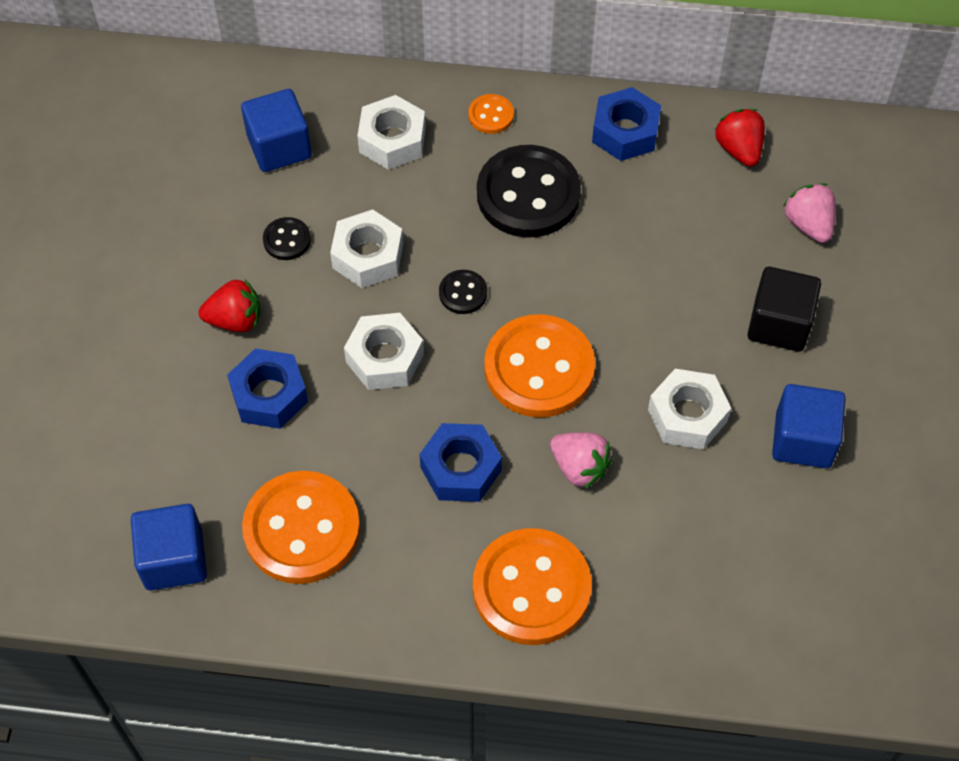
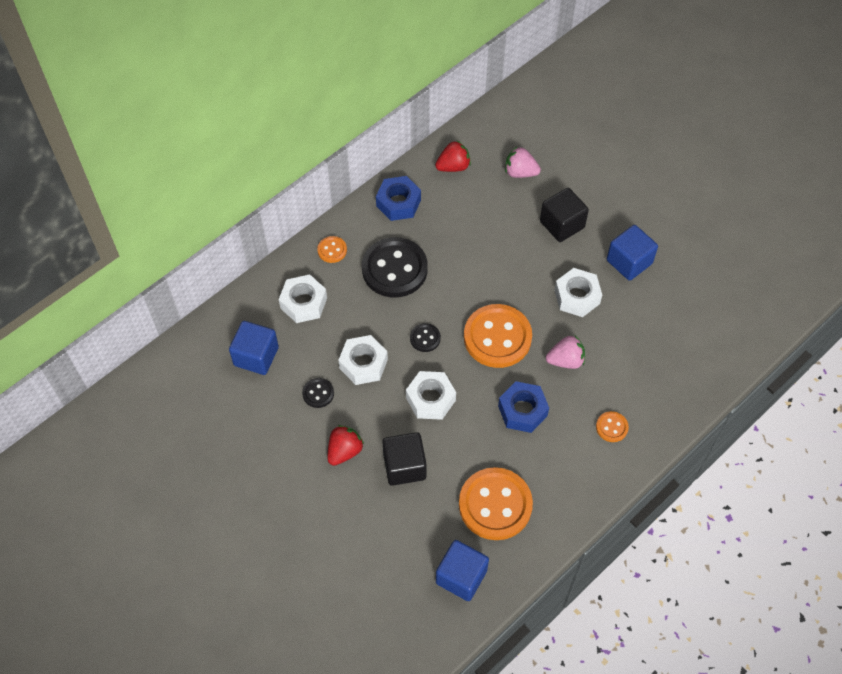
camera: 50 degrees left, 0 degrees up
(269, 395) = (404, 466): blue nut -> black cube
(531, 588) = (611, 427): orange button -> orange button, size x0.45
(739, 149) = (453, 166): red strawberry -> red strawberry turned 135 degrees clockwise

